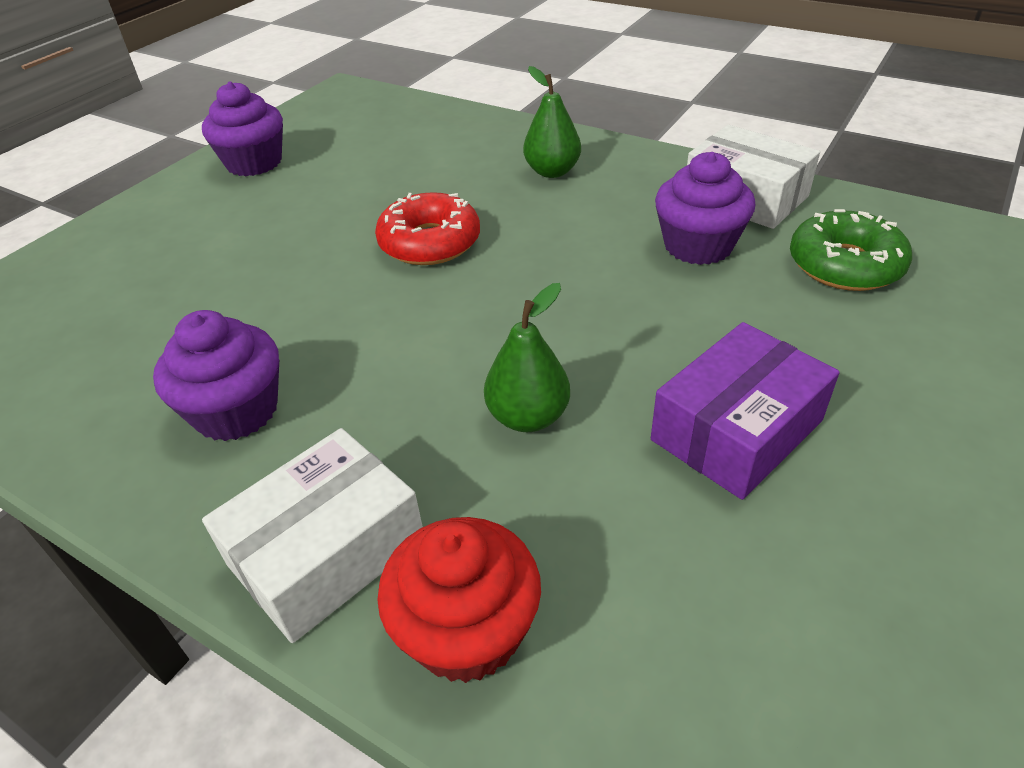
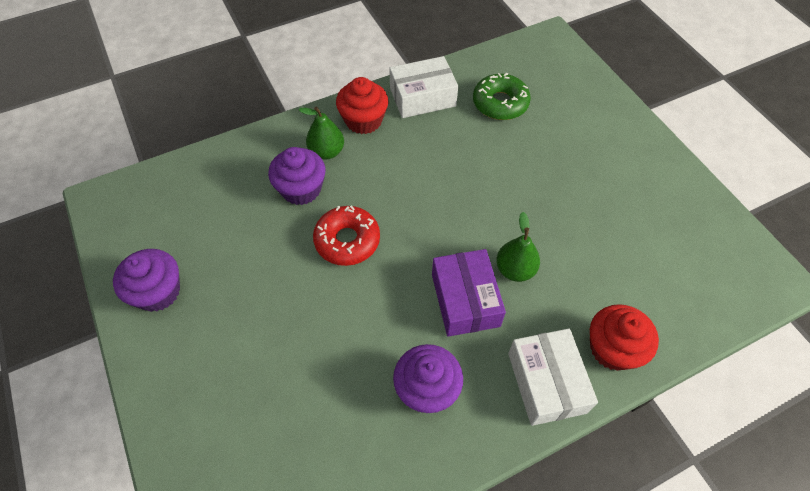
camera: 60 degrees left, 15 degrees up
(637, 173) = (363, 120): none -> red cupcake
(698, 245) = (445, 139): purple cupcake -> purple cupcake (301, 189)
(736, 430) = (569, 206): purple box -> purple box (465, 300)

